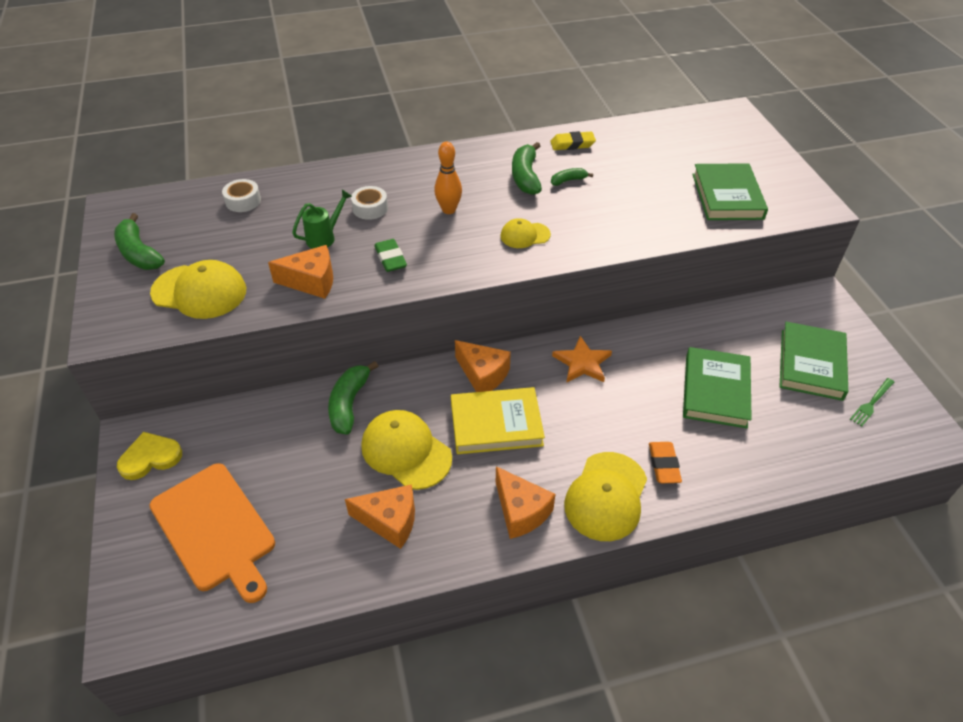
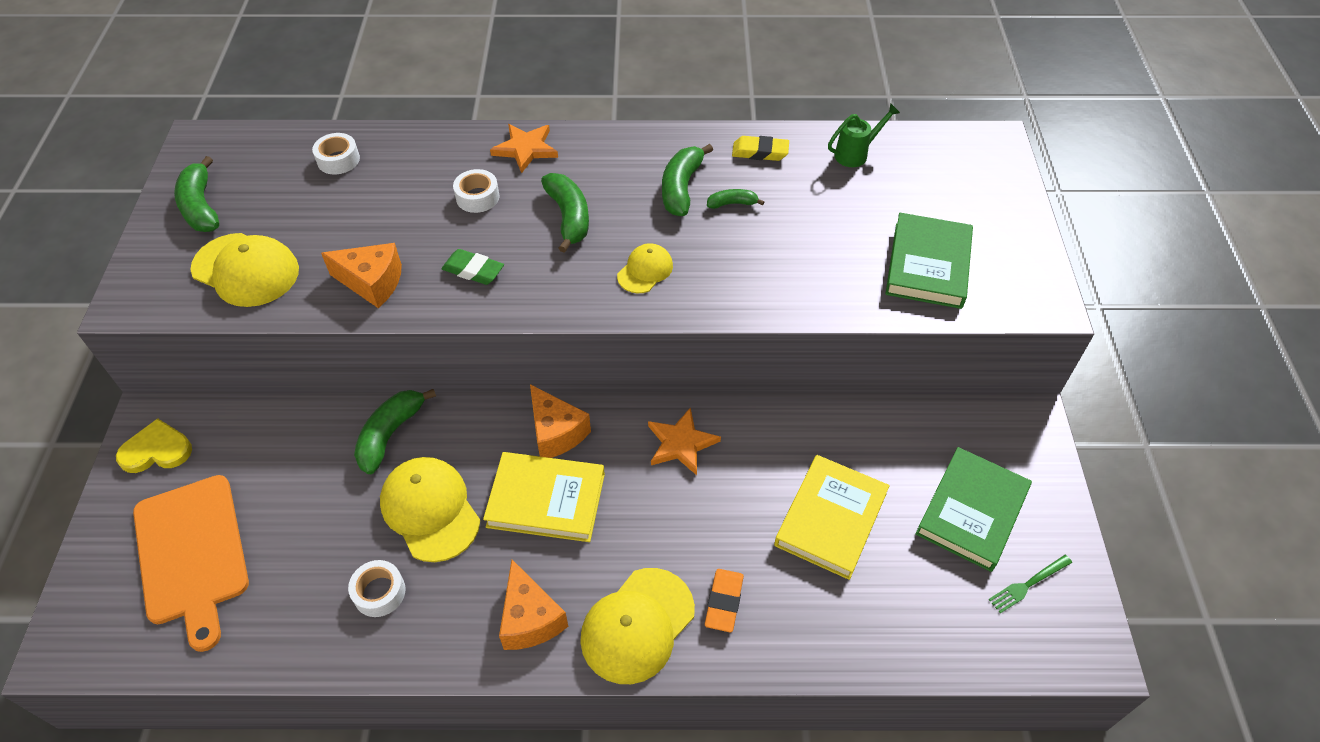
camera: 15 degrees right, 5 degrees up
(325, 237) = (410, 226): green watering can -> green watering can (856, 154)
(390, 258) = (473, 270): green eraser -> green eraser turned 60 degrees counterclockwise
(390, 521) = (379, 592): orange cheese -> white tape
(393, 170) = (526, 149): none -> orange star
(449, 210) = (568, 217): orange bowling pin -> green banana
(525, 235) = (645, 270): yellow cap -> yellow cap turned 120 degrees clockwise
(715, 391) = (830, 519): green book -> yellow book

